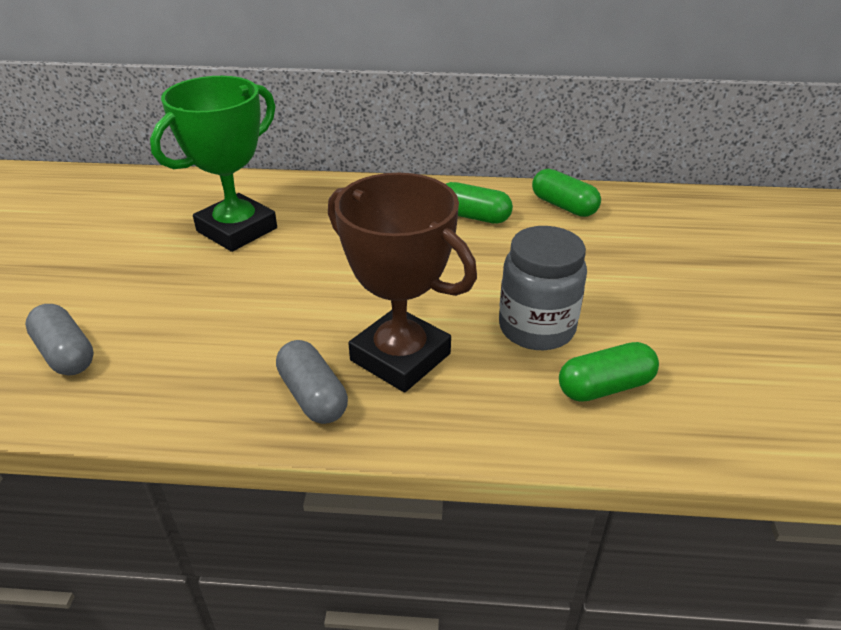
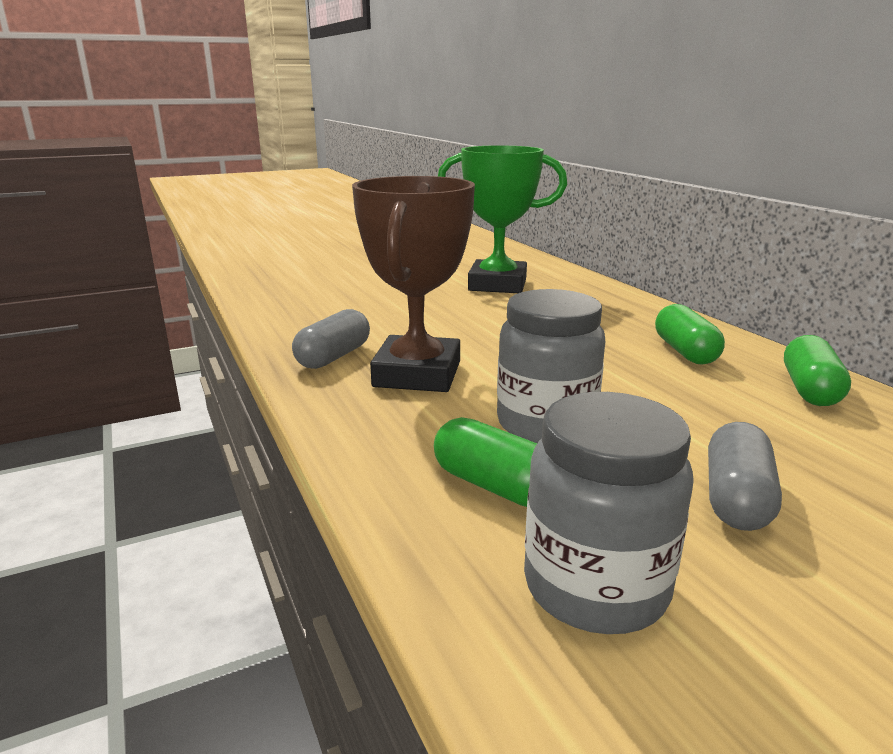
camera: 60 degrees right, 15 degrees down
(66, 354) = (306, 286): grey capsule -> grey capsule (736, 498)
(724, 392) = (595, 587): none -> grey jar

